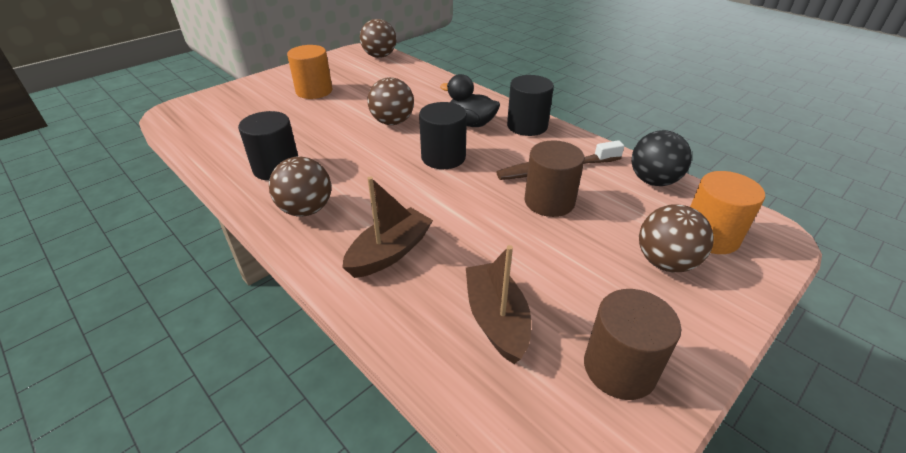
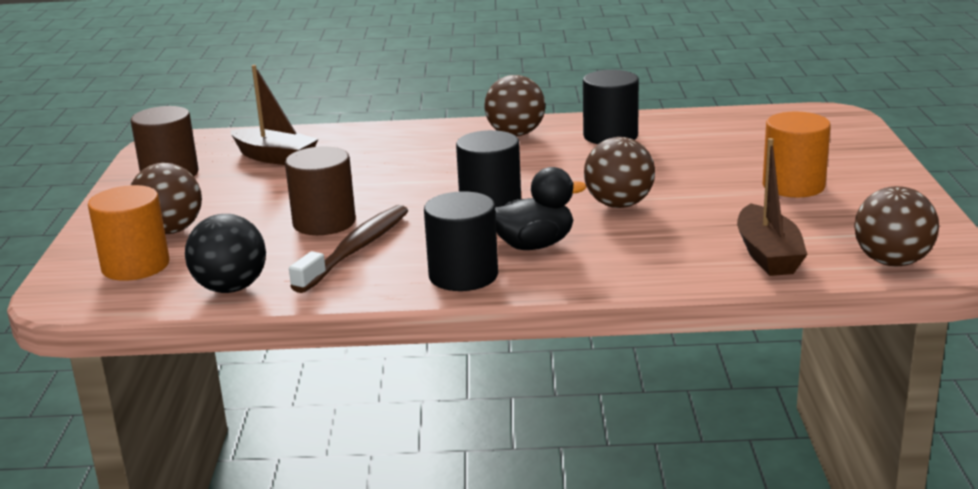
camera: 135 degrees right, 15 degrees down
(390, 252) = (402, 147): brown boat -> brown boat (768, 255)

